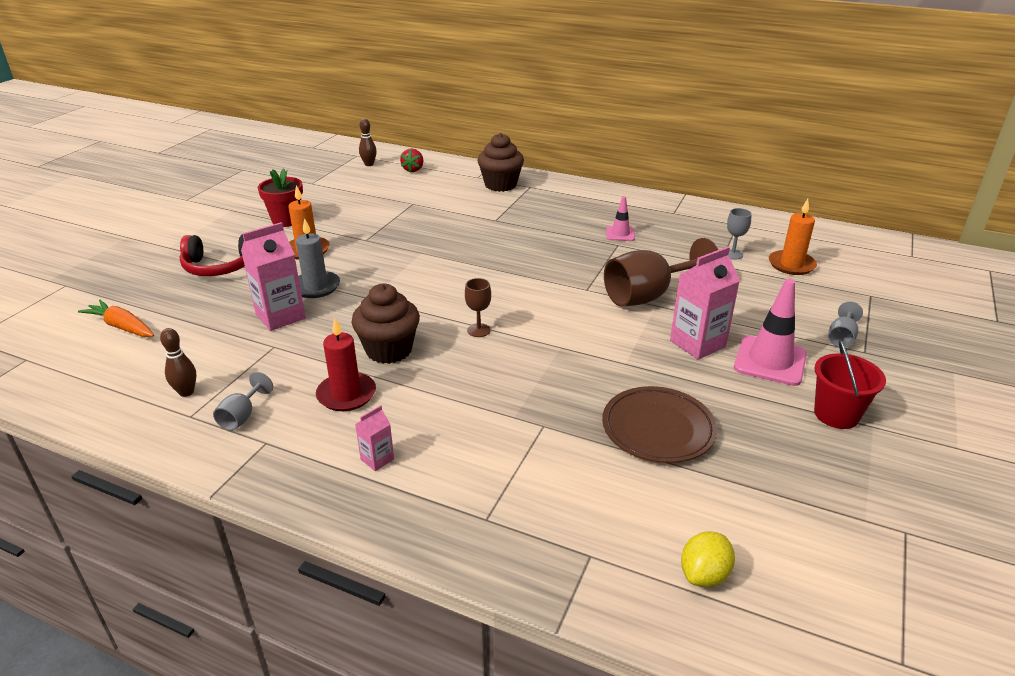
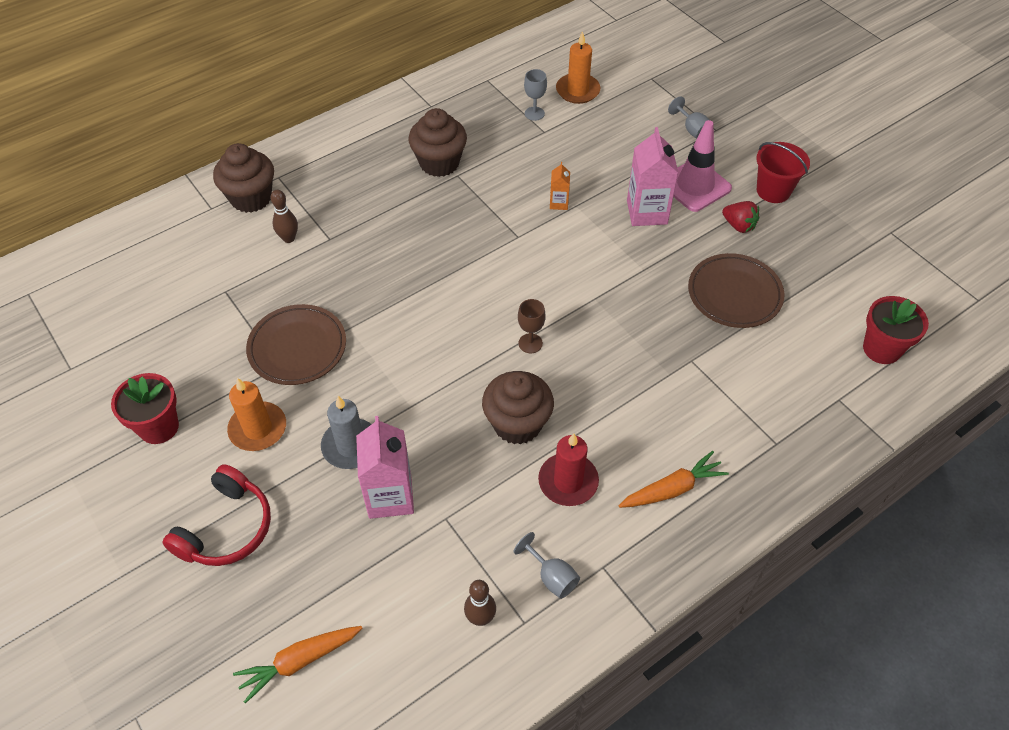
camera: 60 degrees left, 20 degrees up
(369, 164) = (71, 291): brown bowling pin -> brown bowling pin (289, 238)
(377, 459) = (672, 489): pink carton -> orange carrot
(387, 241) = (297, 348): none -> brown plate
(413, 170) = (132, 255): red strawberry -> red strawberry (738, 226)
(620, 234) = (439, 163): pink traffic cone -> brown cupcake
(648, 296) = (558, 203): brown goblet -> orange carton
(704, 575) = (881, 349): yellow lemon -> red flower pot

